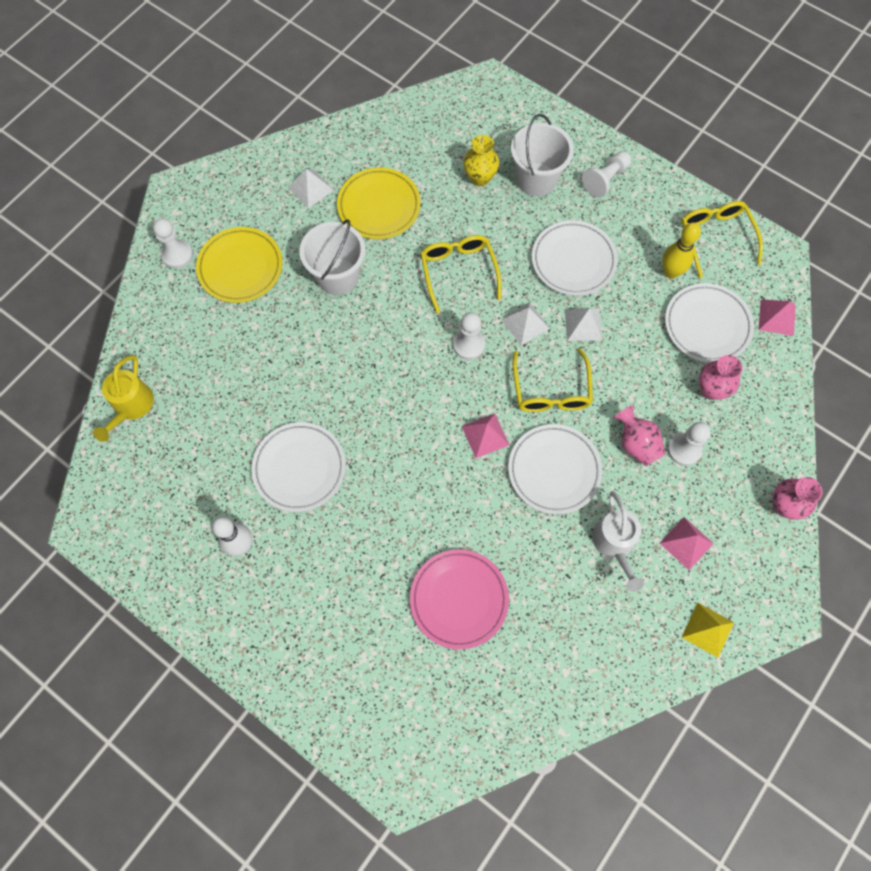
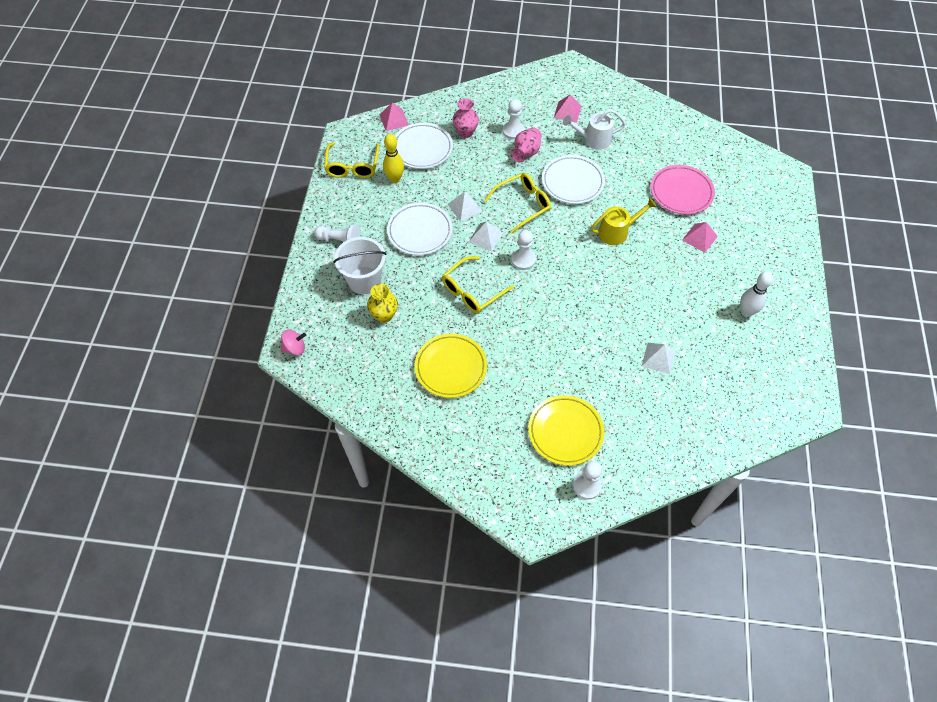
camera: 120 degrees left, 10 degrees down
(131, 407) = (721, 435): yellow watering can -> yellow watering can (617, 232)
(299, 468) = (676, 308): white plate -> none
(311, 188) = (465, 424): white pyramid -> white pyramid (658, 358)
(338, 276) = (527, 362): white bucket -> none
(485, 435) = (577, 223): pink pyramid -> pink pyramid (699, 238)
(489, 90) = (295, 348): none -> pink spinning top
(615, 544) = (593, 140): white watering can -> white watering can turned 150 degrees counterclockwise
(707, 629) = (606, 89): yellow pyramid -> none
(715, 238) = (352, 166): yellow glasses -> yellow glasses turned 45 degrees counterclockwise
(784, 506) = (514, 81): pink vase -> none

